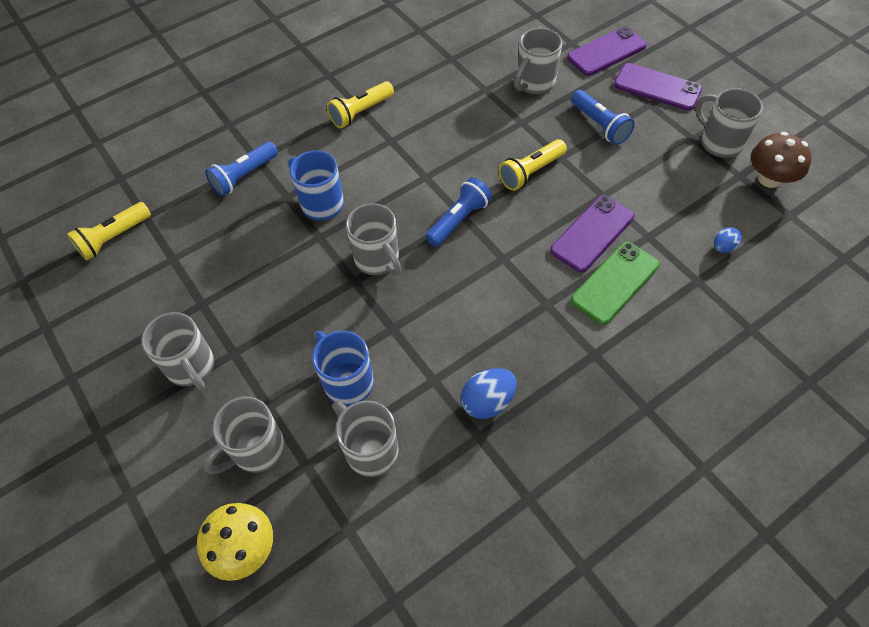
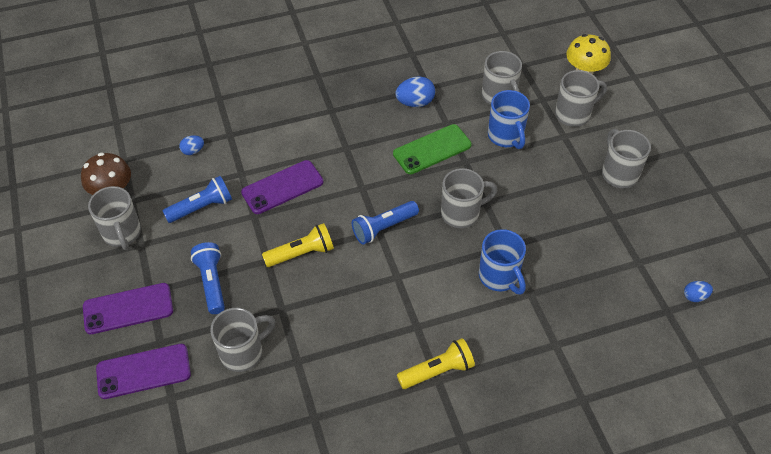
camera: 165 degrees left, 5 degrees down
(114, 238) = (695, 296): yellow flashlight -> blue egg
(244, 176) = (569, 327): blue flashlight -> blue flashlight (202, 207)
(378, 259) = (462, 213): grey mug -> grey mug turned 90 degrees clockwise
(615, 282) = (289, 148): green phone -> green phone (432, 149)
(657, 87) = (128, 309): purple phone -> purple phone turned 60 degrees counterclockwise

